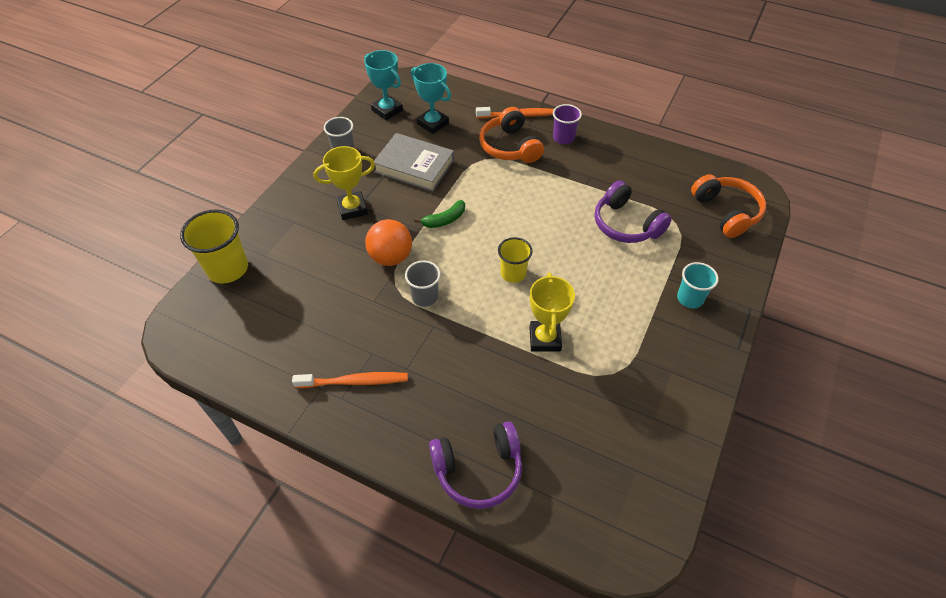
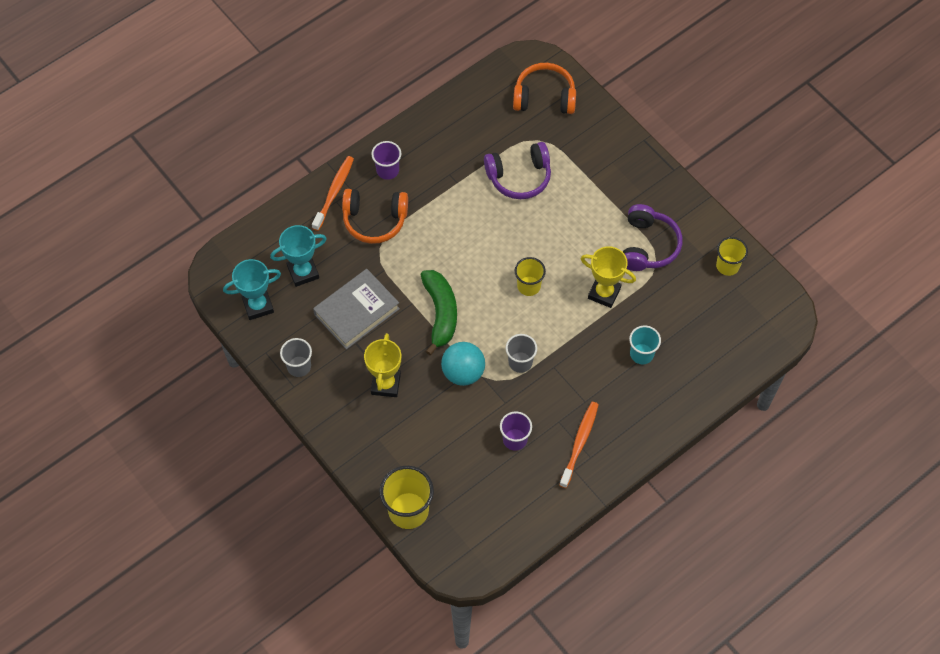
camera: 65 degrees left, 10 degrees up
(335, 323) = (515, 439): none -> purple cup
(391, 257) = (463, 372): orange ball -> turquoise ball
(444, 220) = (440, 313): green banana -> green banana, size x1.71
(478, 470) = (692, 386): purple headphones -> purple headphones (648, 245)
(659, 449) = (727, 266): none -> yellow cup
(690, 298) = (616, 174): turquoise cup -> turquoise cup (641, 354)

